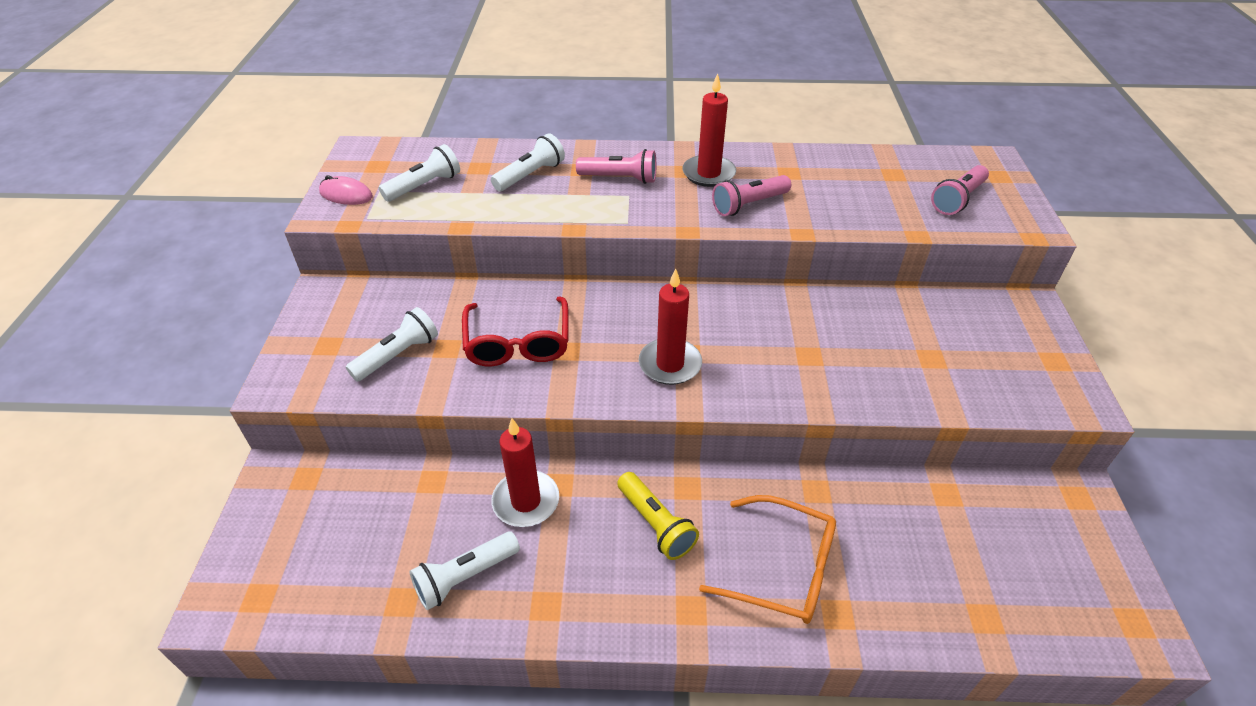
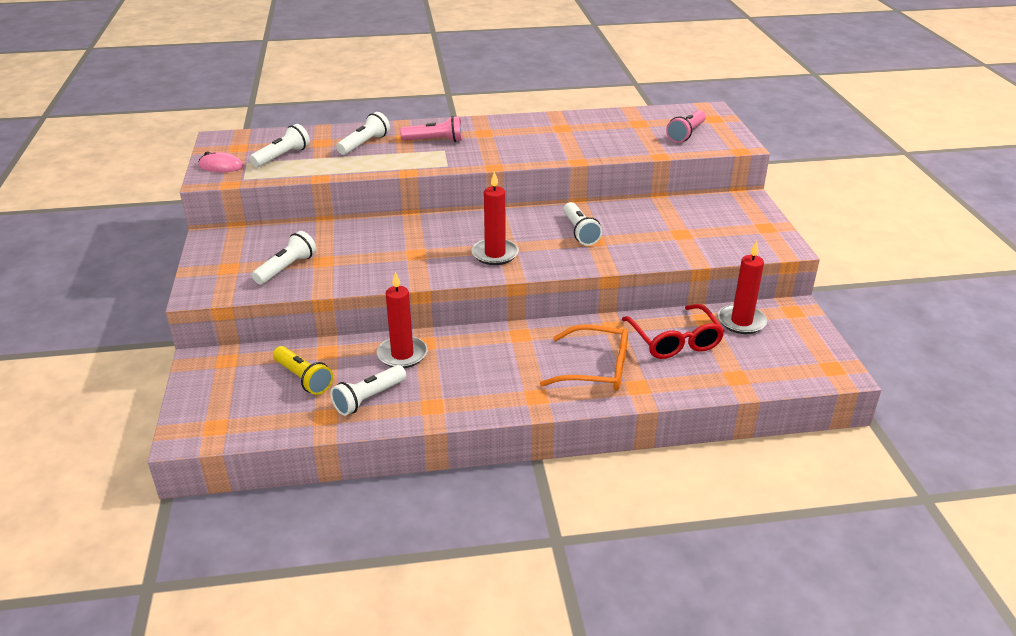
camera: 10 degrees left, 10 degrees down
(518, 342) = (377, 252): red glasses -> red glasses (674, 340)
(656, 524) = (501, 356): yellow flashlight -> yellow flashlight (303, 378)
(708, 173) = (502, 133): red candle -> red candle (741, 321)
(749, 205) = (536, 148): pink flashlight -> none
(791, 338) = (580, 232): none -> white flashlight

